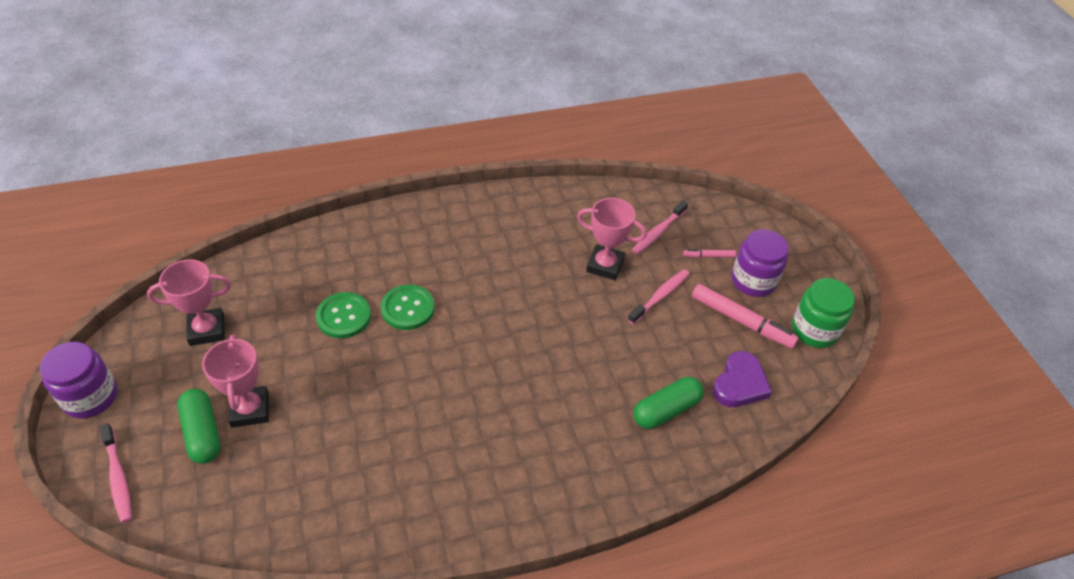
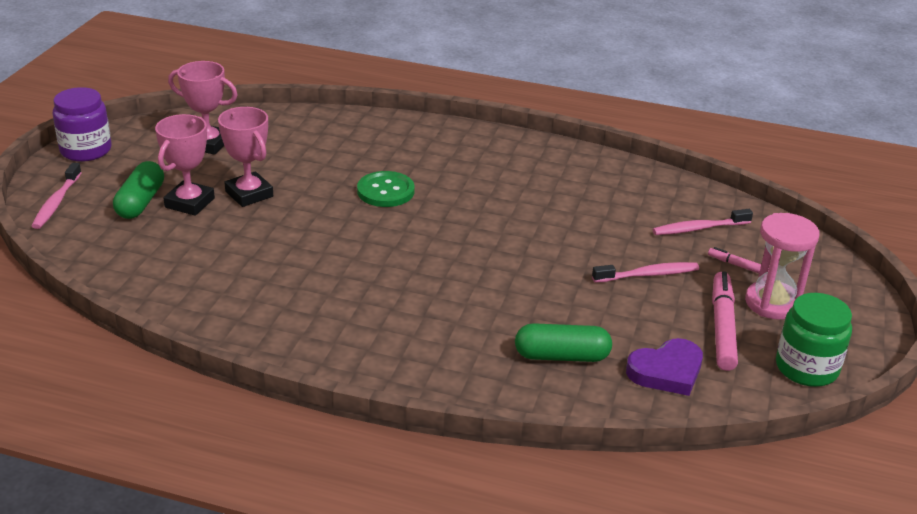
camera: 35 degrees right, 15 degrees down
(344, 316) = (325, 176): green button -> none
(605, 265) = (611, 231): pink trophy -> pink trophy (249, 194)
(741, 321) = (722, 327): pink marker -> pink marker turned 150 degrees counterclockwise
(753, 281) = (772, 303): purple jar -> pink hourglass

